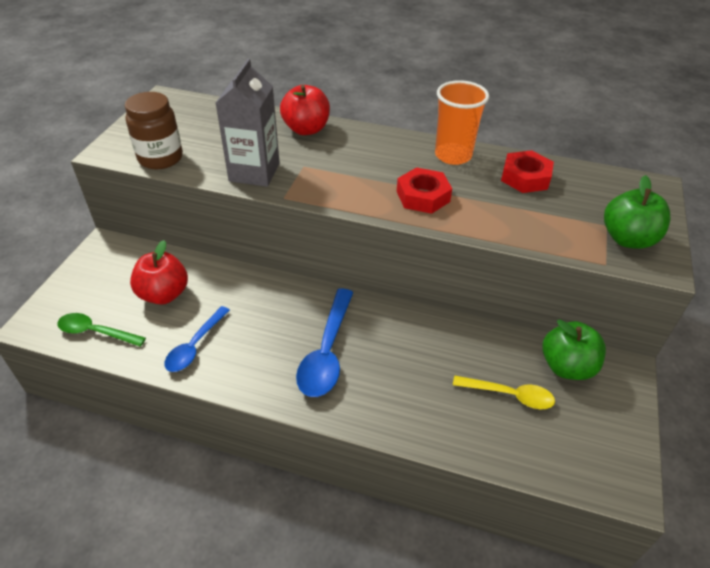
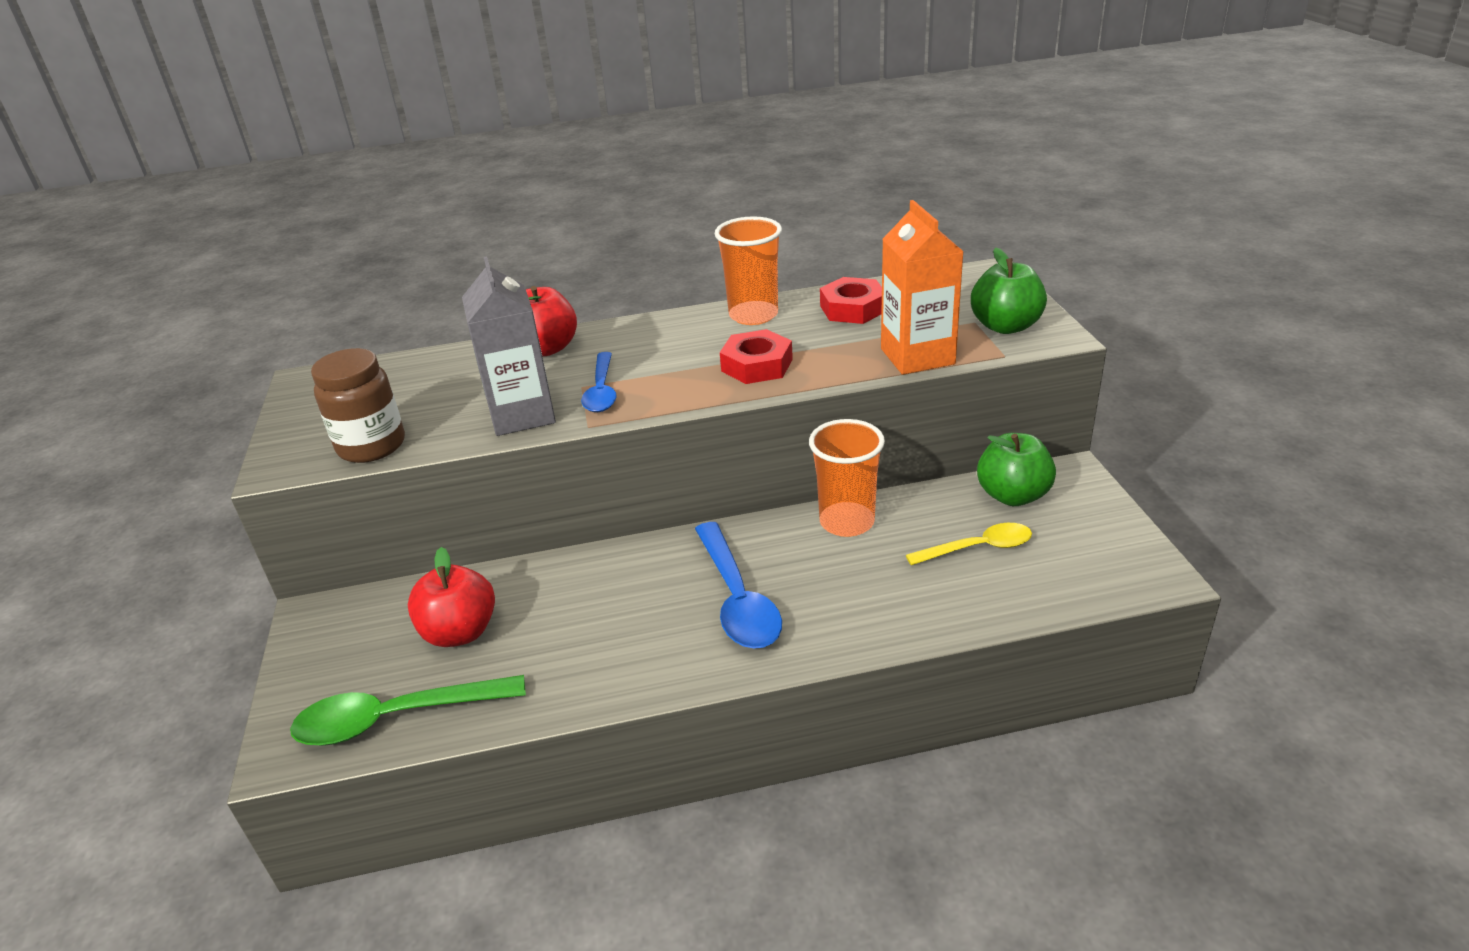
camera: 25 degrees left, 10 degrees down
(96, 332) = (396, 718): green spoon -> green spoon, size x1.53
(195, 346) = (558, 669): blue spoon -> blue spoon (601, 391)
(436, 331) = (847, 522): none -> orange cup
(539, 236) = (917, 356): none -> orange carton

